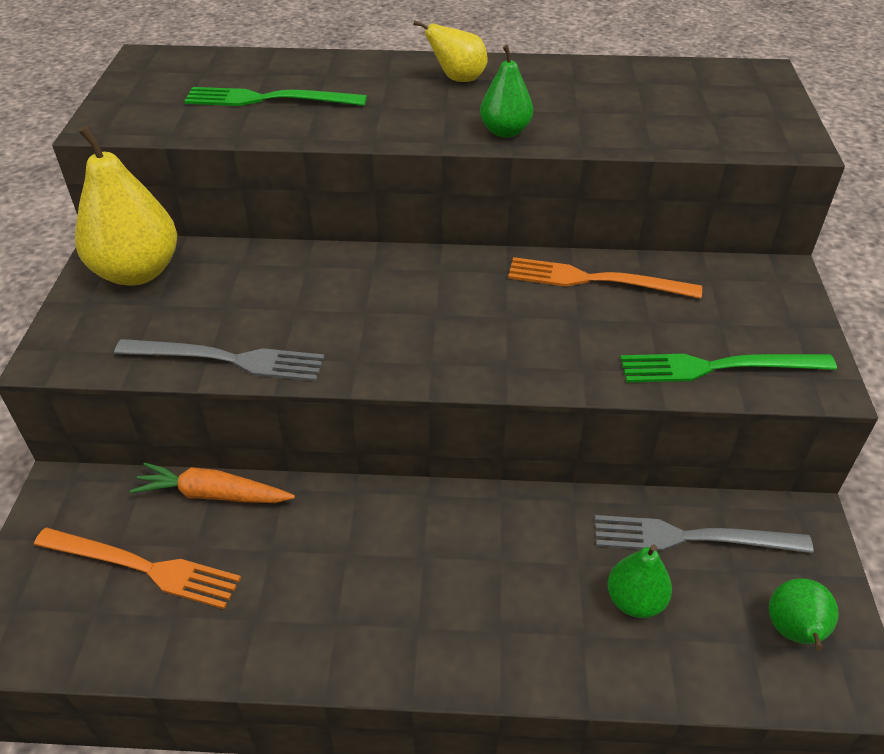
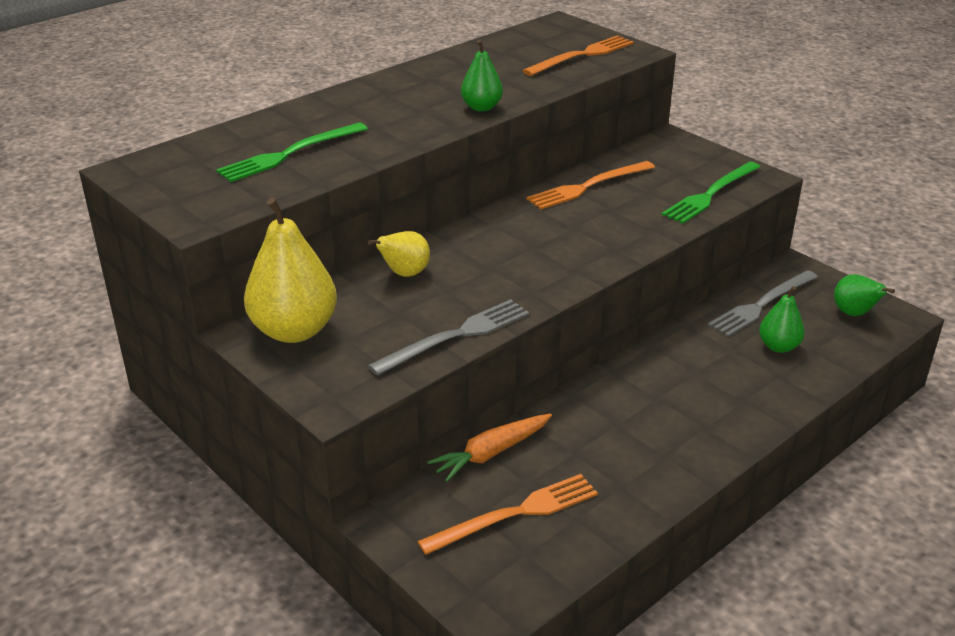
camera: 45 degrees left, 10 degrees down
(458, 79) = (393, 92): yellow pear -> yellow pear (404, 274)
(717, 120) = (582, 55): none -> orange fork

